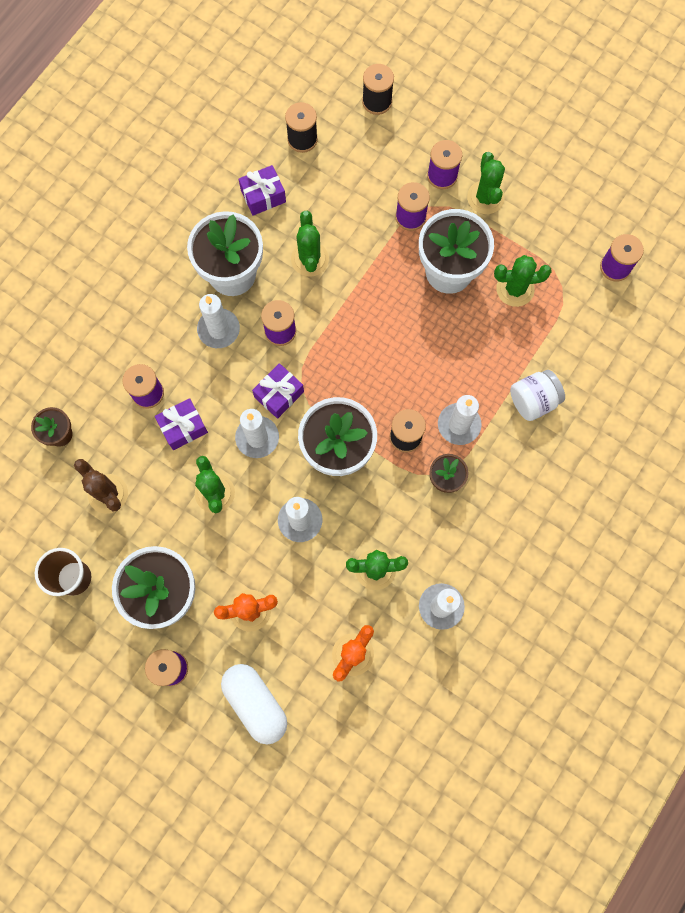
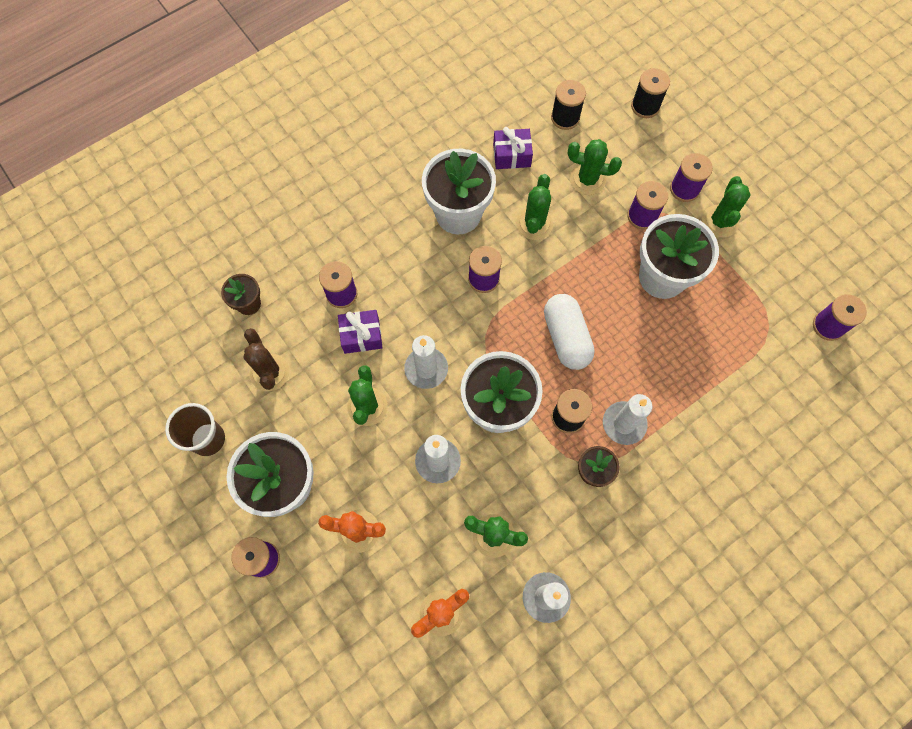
camera: 20 degrees right, 5 degrees down
(218, 329) = (427, 259): white candle -> none
(255, 703) = (329, 625): white capsule -> white capsule (566, 337)
(279, 394) = (461, 336): purple gift -> none
(515, 289) = (721, 314): green cactus -> green cactus (587, 179)
(533, 400) = (705, 426): white jar -> none

